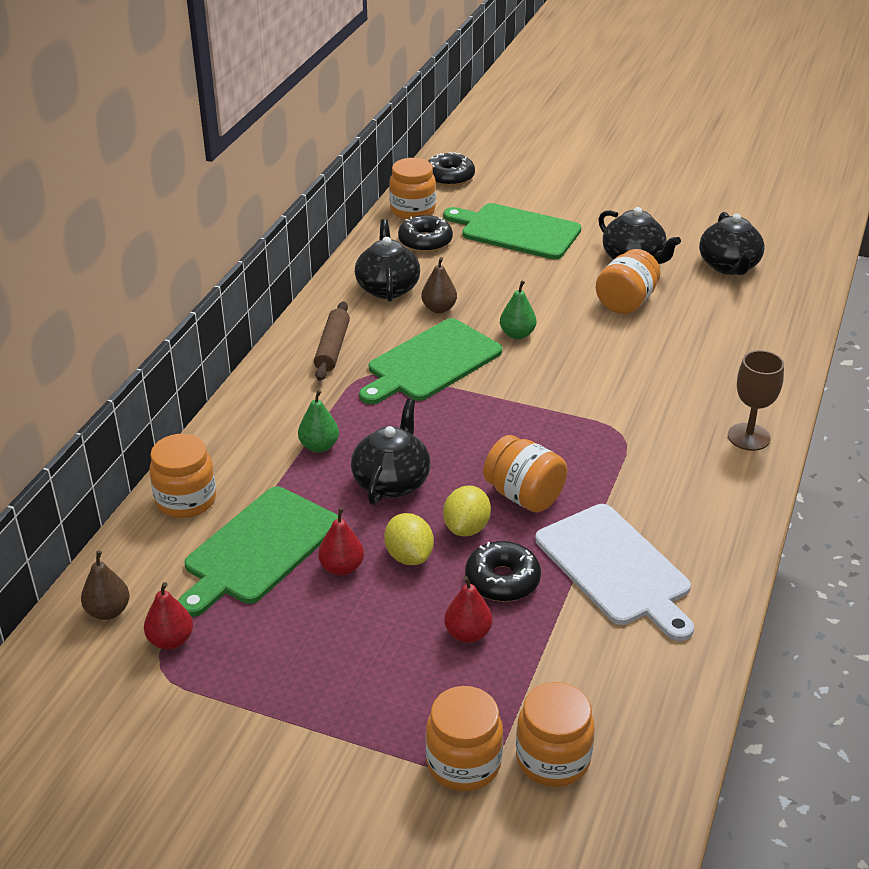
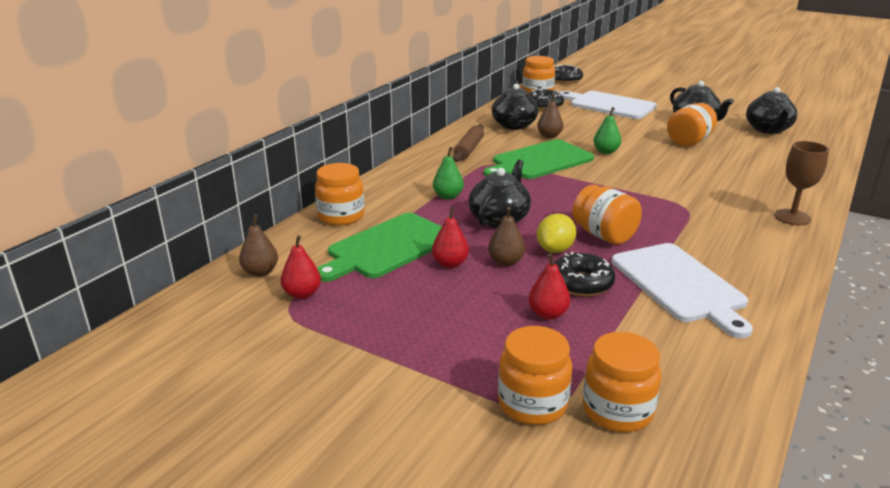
camera: 10 degrees right, 10 degrees down
(409, 556) = (505, 262): yellow lemon -> brown pear
(516, 231) = (609, 105): green cutting board -> white cutting board

